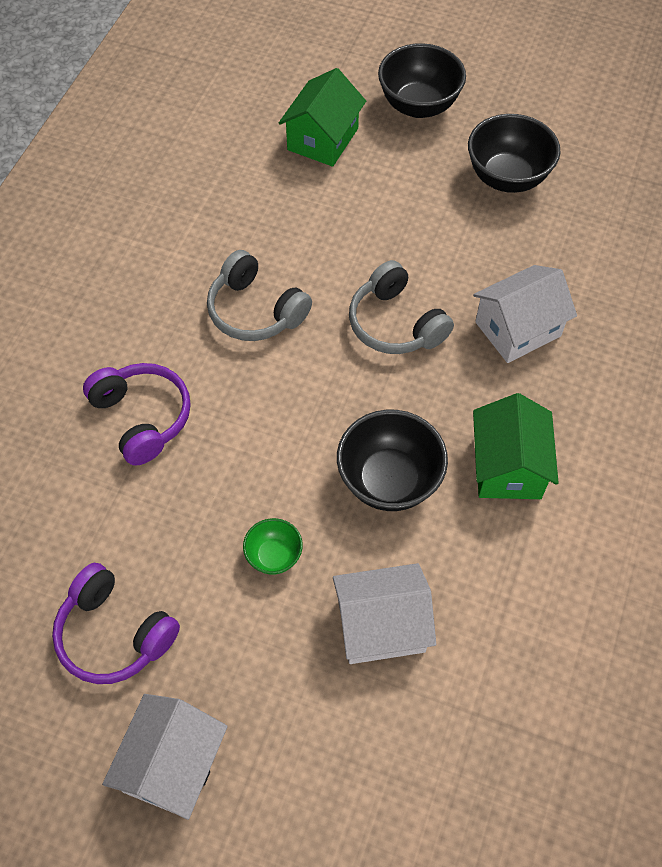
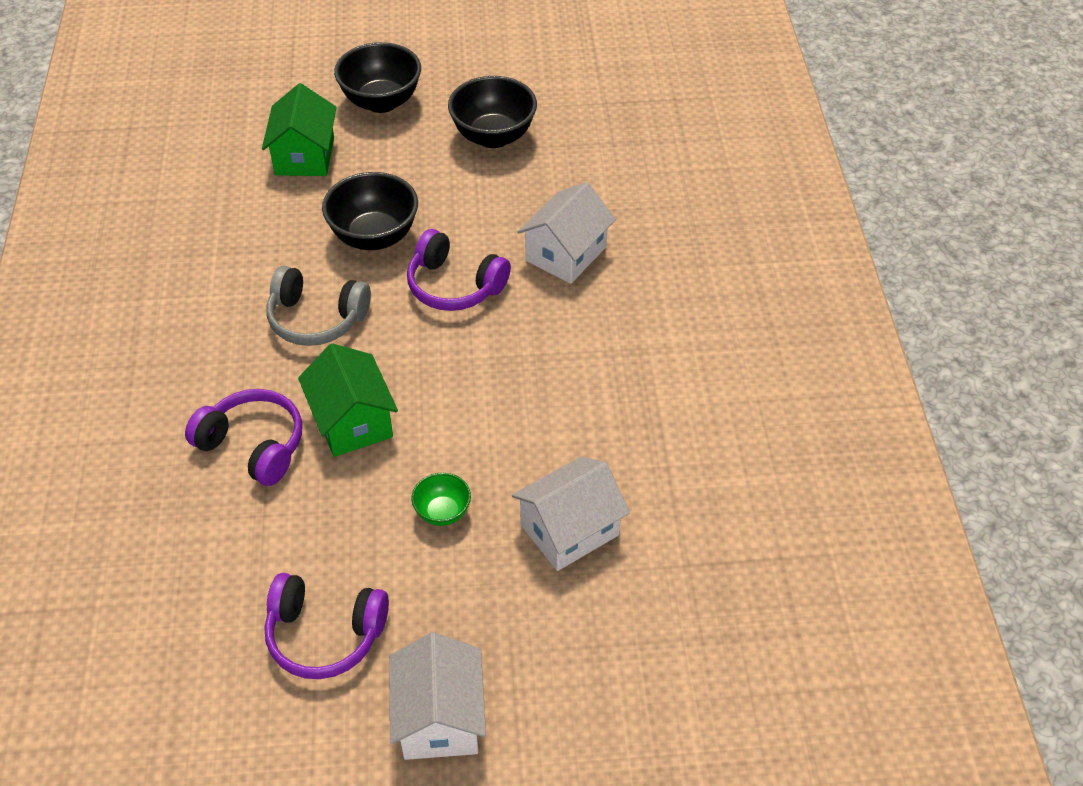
camera: 25 degrees left, 10 degrees down
(389, 480) = (515, 413): black bowl -> black bowl (374, 237)
(395, 324) = (454, 286): grey headphones -> purple headphones
(507, 467) = (613, 364): green house -> green house (352, 421)

